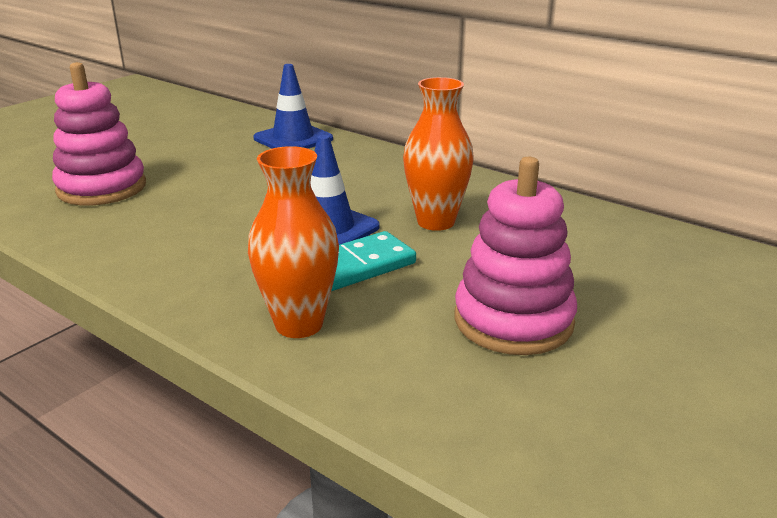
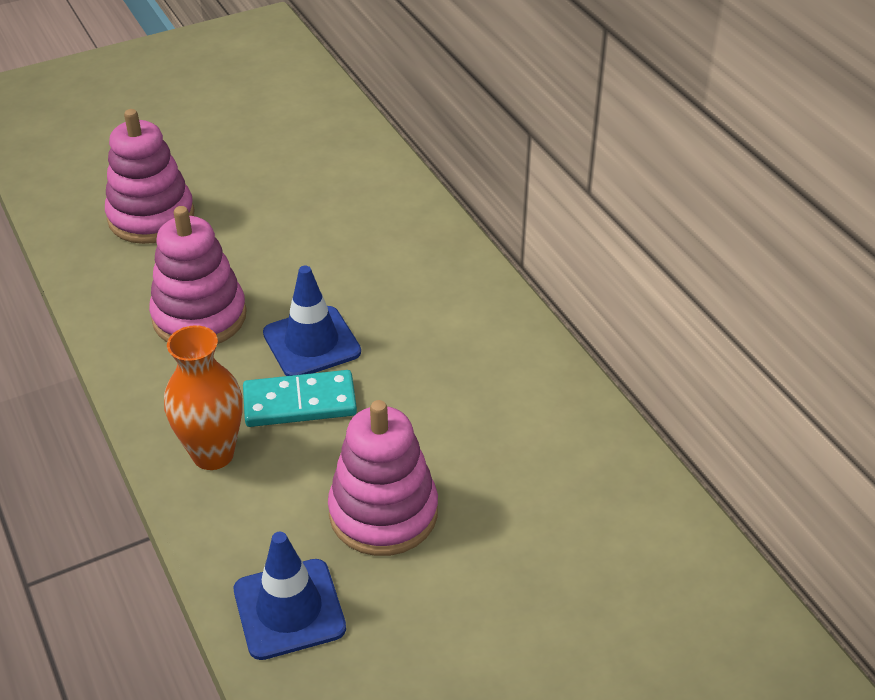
camera: 25 degrees right, 15 degrees up
(201, 236) = (199, 317): none -> pink stacking toy
(293, 139) = (373, 184): blue traffic cone -> blue traffic cone (289, 609)
(436, 222) = (417, 365): orange vase -> none

